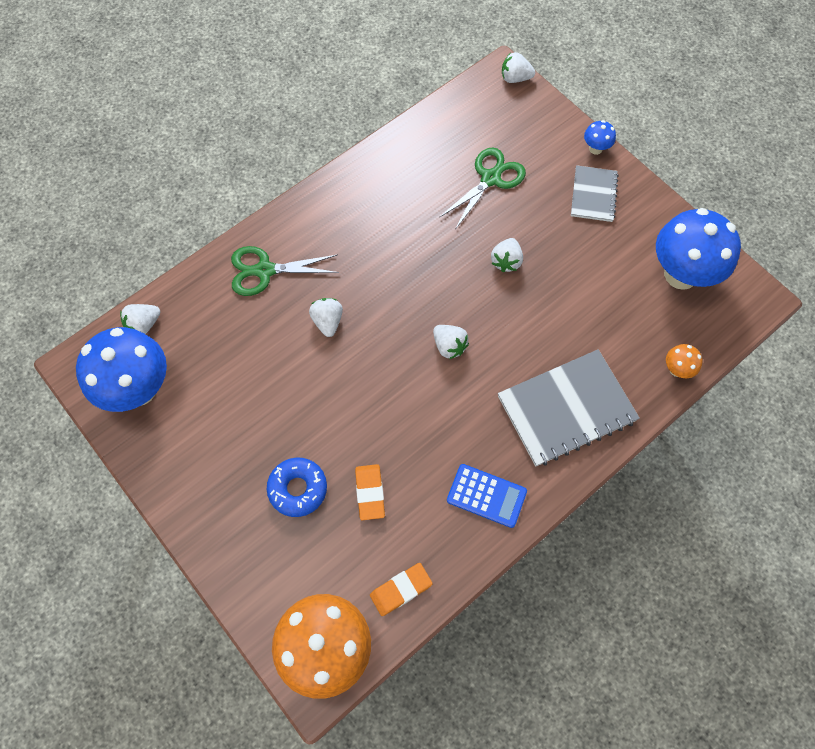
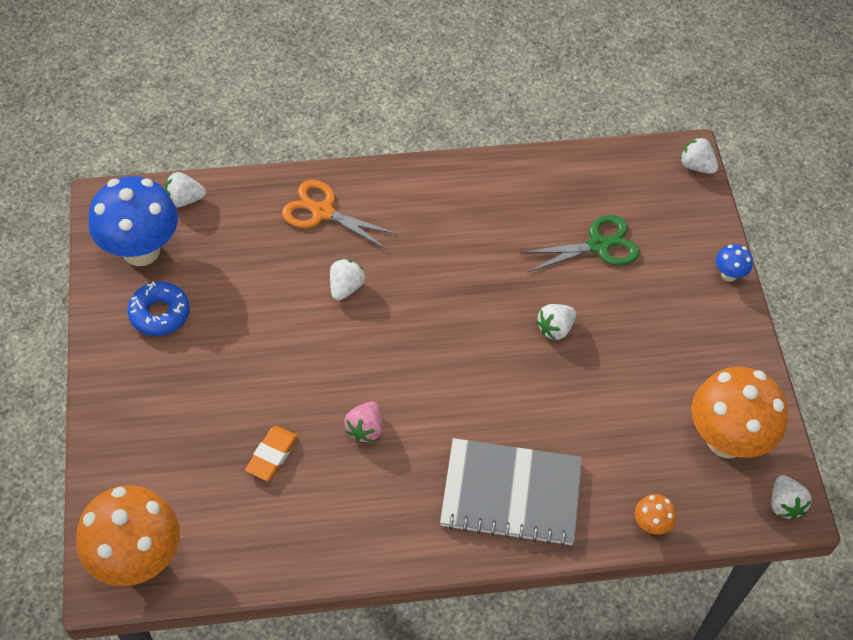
camera: 30 degrees right, 10 degrees down
(265, 270) = (323, 212): green scissors -> orange scissors
(298, 489) = (212, 413): blue donut -> blue donut (160, 313)
(401, 589) = (237, 553): orange eraser -> none
(425, 426) = (365, 429): none -> pink strawberry
(449, 346) = (441, 373): white strawberry -> white strawberry (784, 504)
(486, 495) = (375, 523): blue calculator -> none
(593, 195) = (692, 316): grey notebook -> none
(681, 274) = (726, 440): blue mushroom -> orange mushroom

